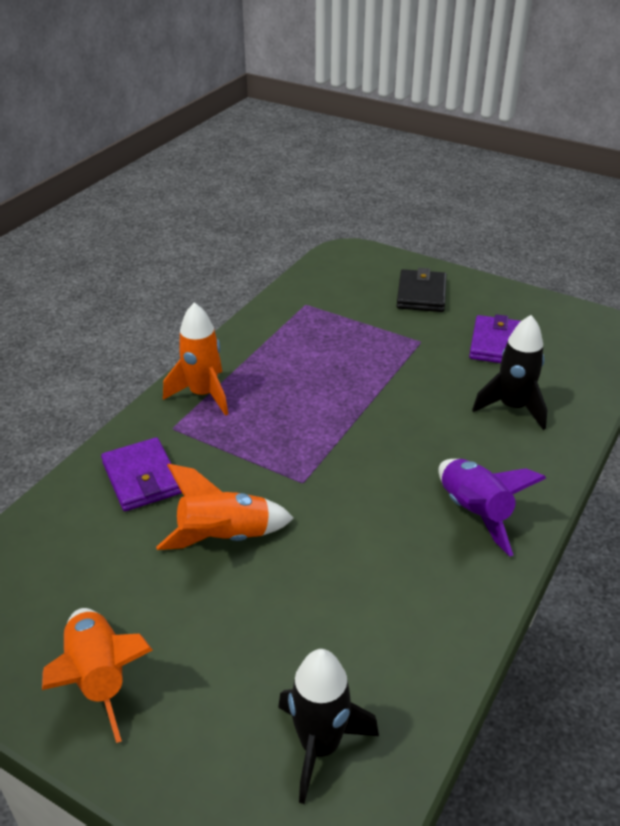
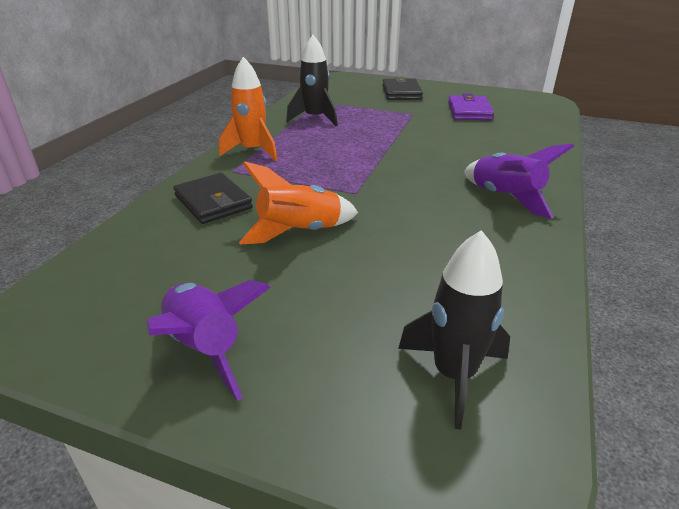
camera: 10 degrees left, 5 degrees down
(99, 678) = (205, 348): orange rocket -> purple rocket
(142, 478) = (213, 202): purple wallet -> black wallet
(512, 407) = (499, 140): black rocket -> black rocket (315, 118)

